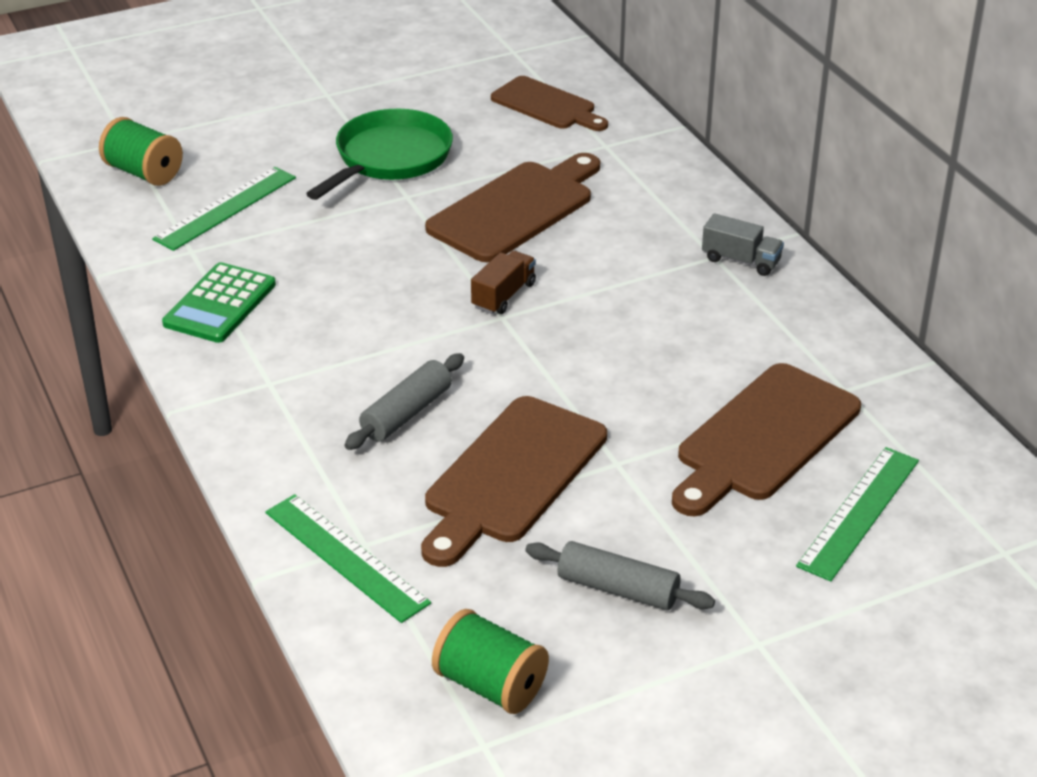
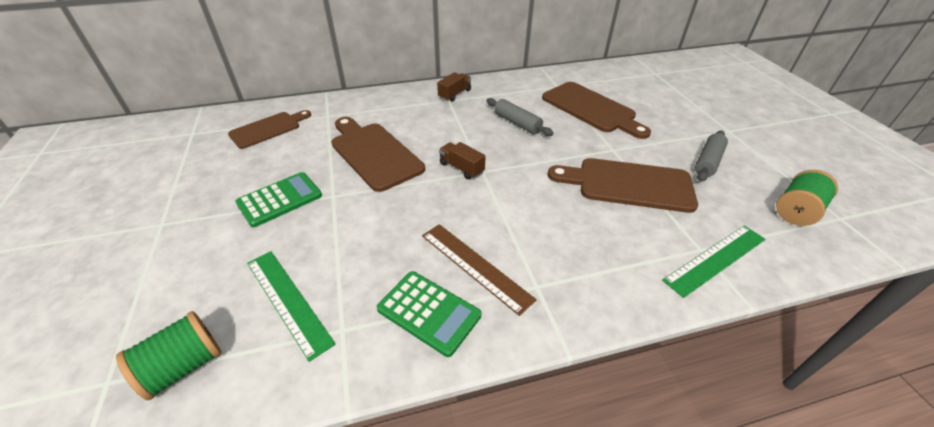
camera: 80 degrees left, 5 degrees up
(296, 330) = (475, 266): none -> brown ruler
(389, 158) = (280, 199): green pan -> green calculator
(406, 413) = (573, 219): grey rolling pin -> grey rolling pin (517, 123)
(511, 476) = (628, 184): brown cutting board -> brown cutting board turned 150 degrees clockwise
(741, 260) = (454, 94): grey truck -> brown truck
(859, 512) = (639, 96): green ruler -> none

